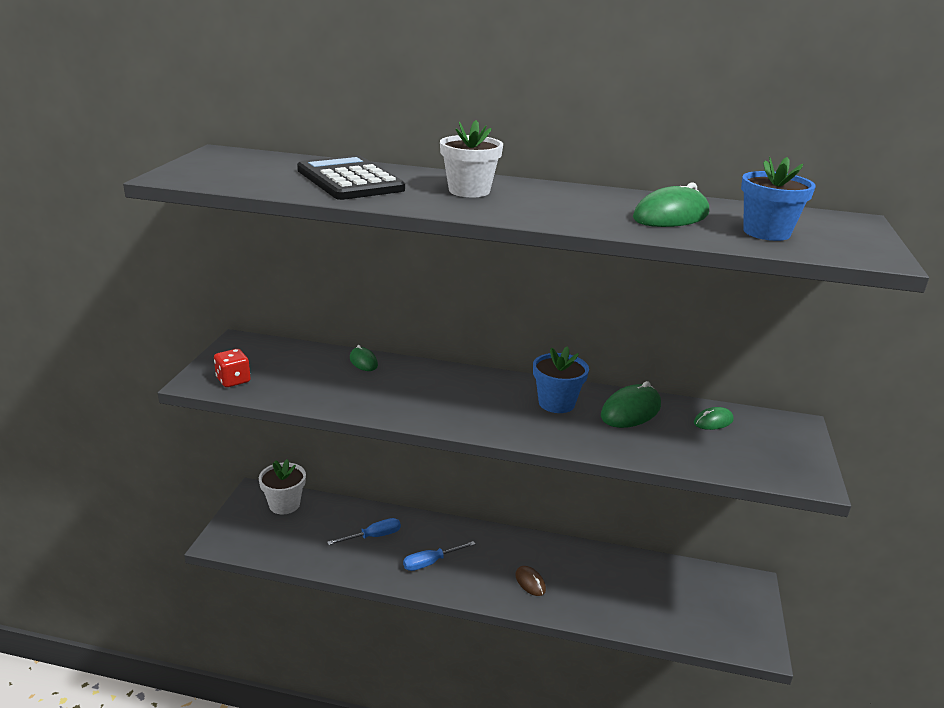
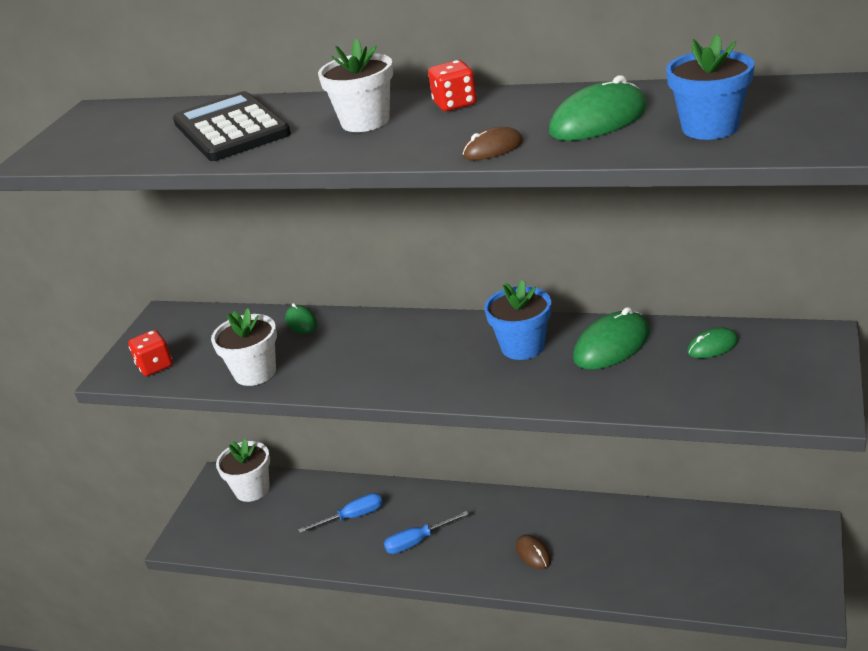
camera: 10 degrees right, 5 degrees up
(325, 396) = (255, 372): none -> white flower pot
(543, 190) = (455, 104): none -> red dice
(588, 223) = (493, 149): none -> brown mouse

